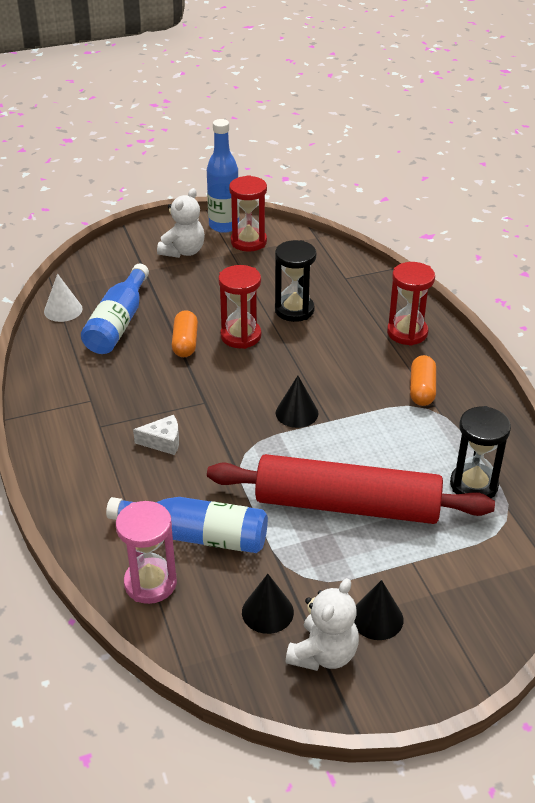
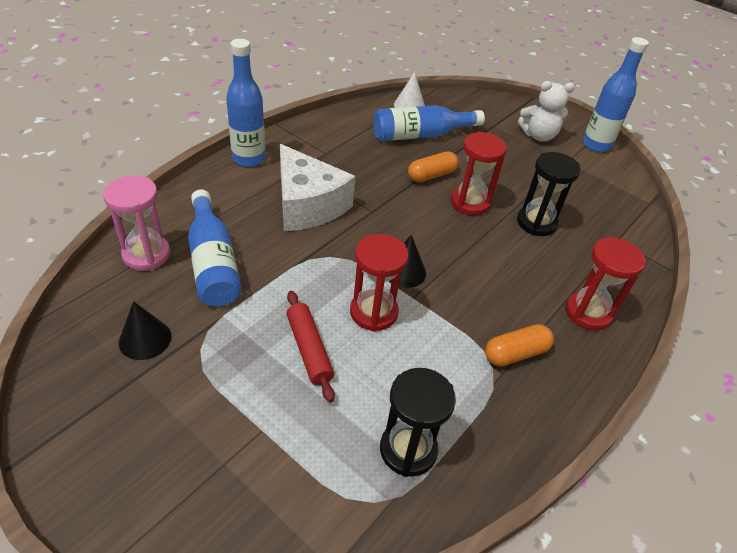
camera: 55 degrees right, 5 degrees up
(53, 460) = (249, 158): none -> blue bottle
(163, 442) = (307, 205): white cheese -> white cheese, size x2.23
(248, 242) = (593, 165): red hourglass -> red hourglass (373, 312)
(323, 654) = (108, 398): white teddy bear -> none
(347, 505) = (309, 349): red rolling pin -> red rolling pin, size x0.46
(377, 618) = (170, 426): black cone -> none

